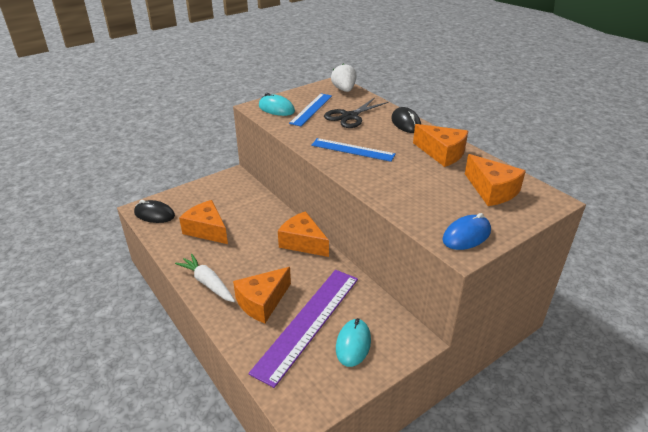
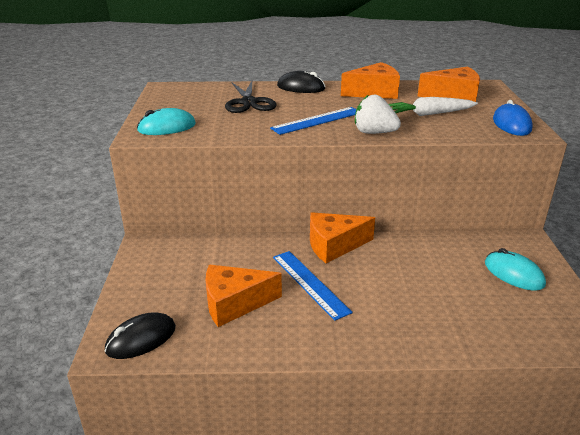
camera: 55 degrees left, 5 degrees down
(207, 283) = (342, 337): white carrot -> white carrot (429, 114)
(262, 302) = (410, 307): orange cheese -> none
(308, 322) = (465, 289): purple ruler -> none
(311, 109) = (201, 113): blue ruler -> blue ruler (310, 283)
(344, 90) = (187, 88): white strawberry -> white strawberry (374, 133)

